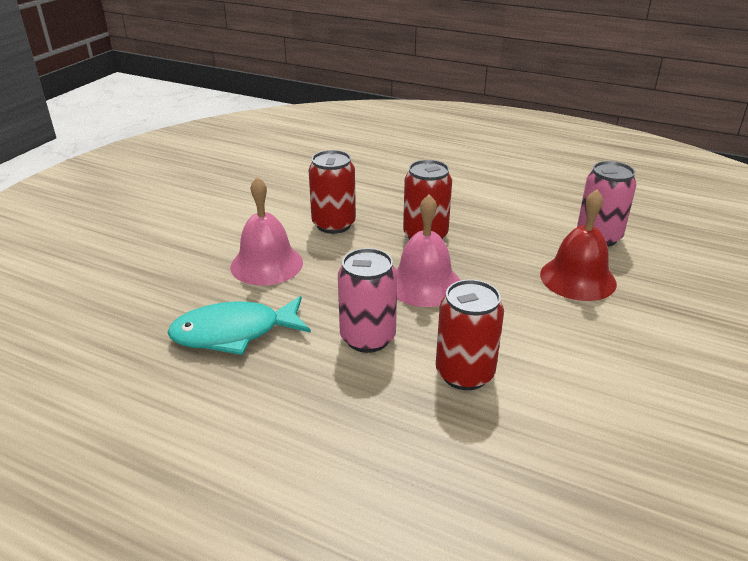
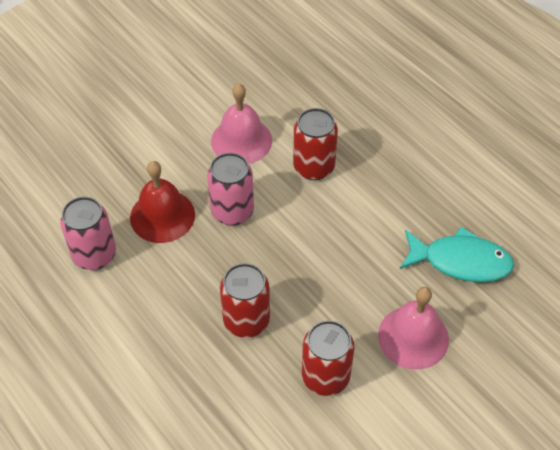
camera: 155 degrees left, 20 degrees up
(367, 338) = (362, 219): pink can -> pink can (232, 211)
(424, 284) = (288, 257): pink bell -> pink bell (241, 140)

